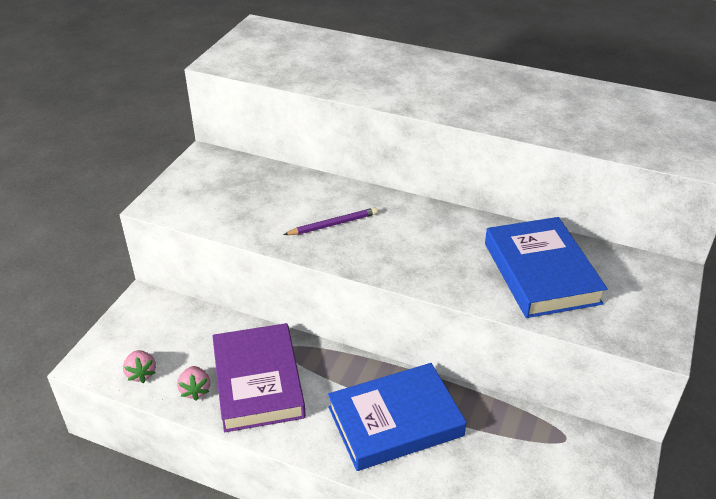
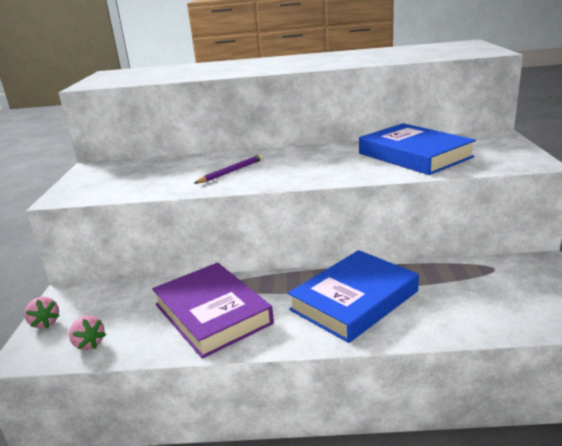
camera: 20 degrees left, 15 degrees down
(195, 390) = (153, 338): pink strawberry -> pink strawberry (45, 323)

